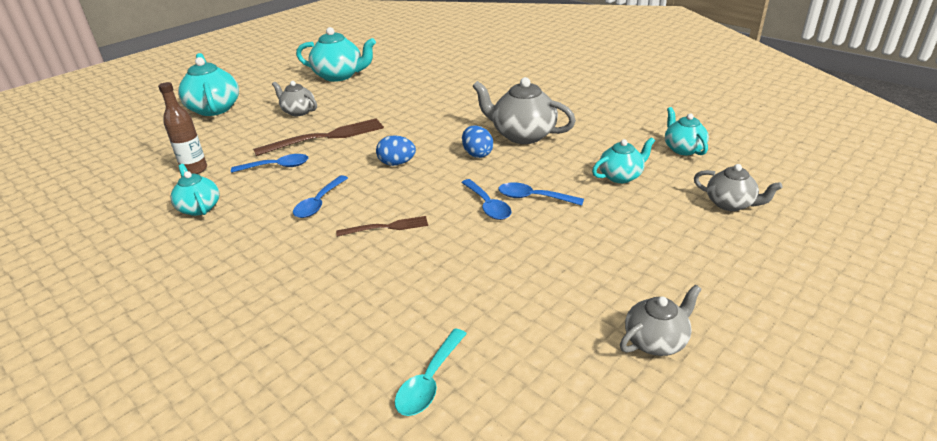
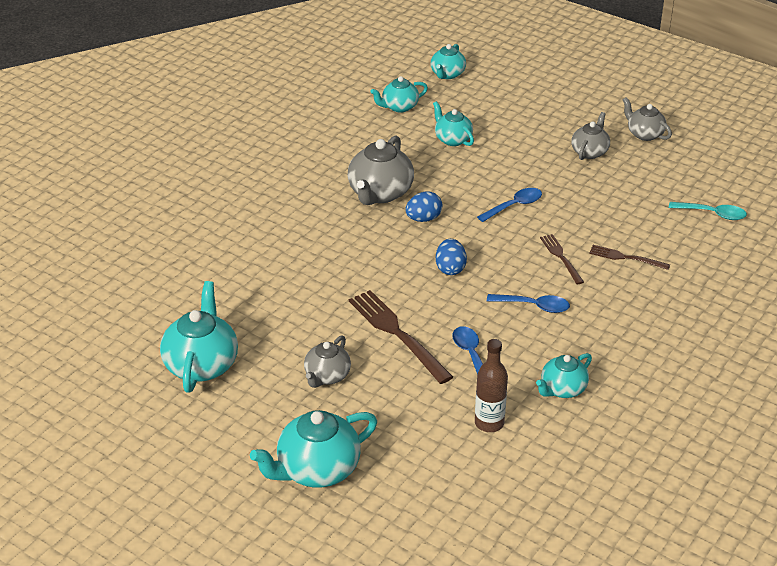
camera: 100 degrees left, 5 degrees up
(365, 274) = (625, 258): none -> brown fork
(533, 198) = (496, 183): blue spoon -> none
(730, 204) = (485, 94): grey teapot -> grey teapot (589, 152)
(770, 181) = (447, 74): none -> turquoise teapot

